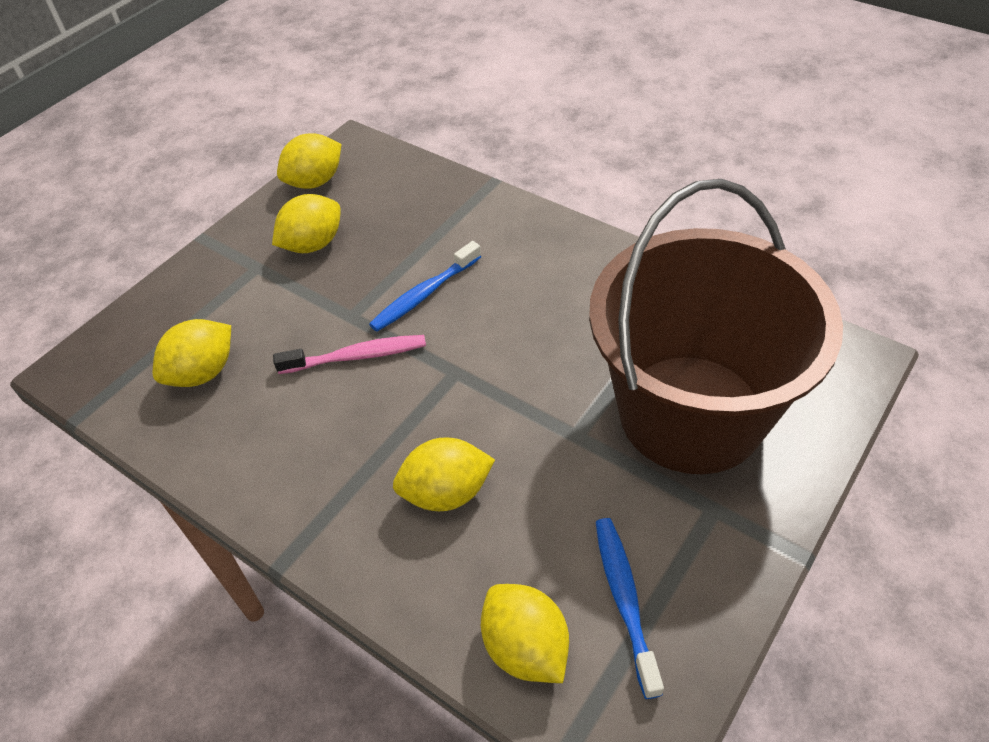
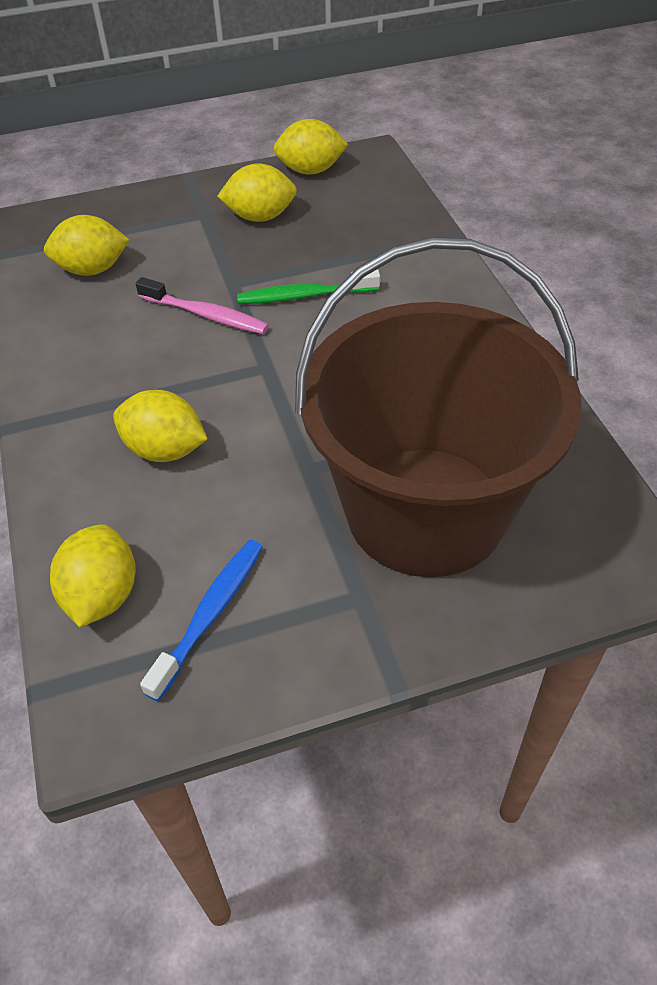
camera: 35 degrees right, 0 degrees up
(424, 294) = (304, 296): blue toothbrush -> green toothbrush

